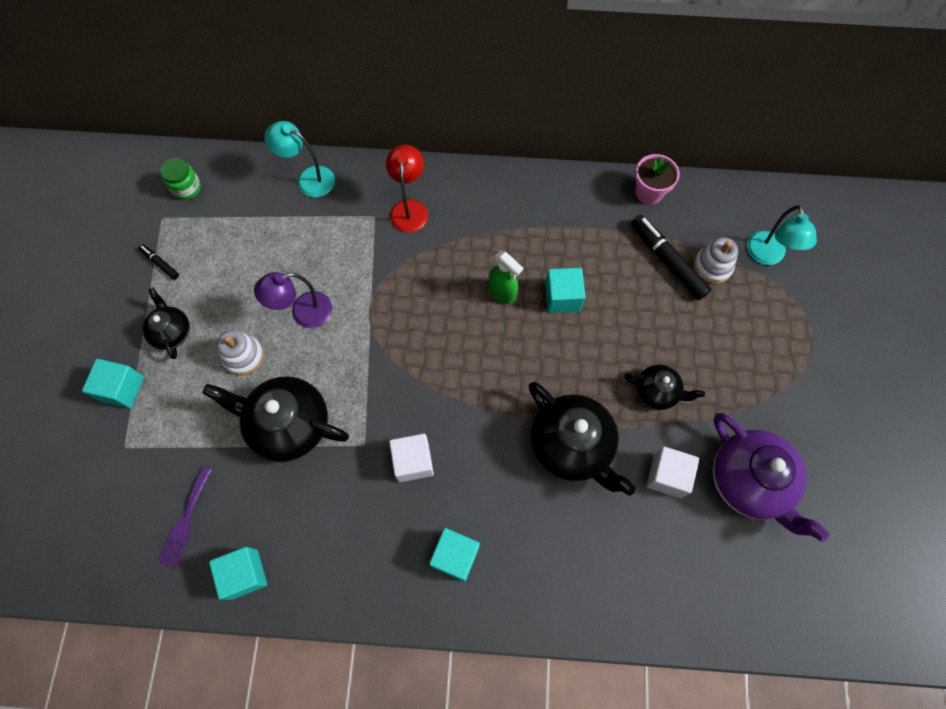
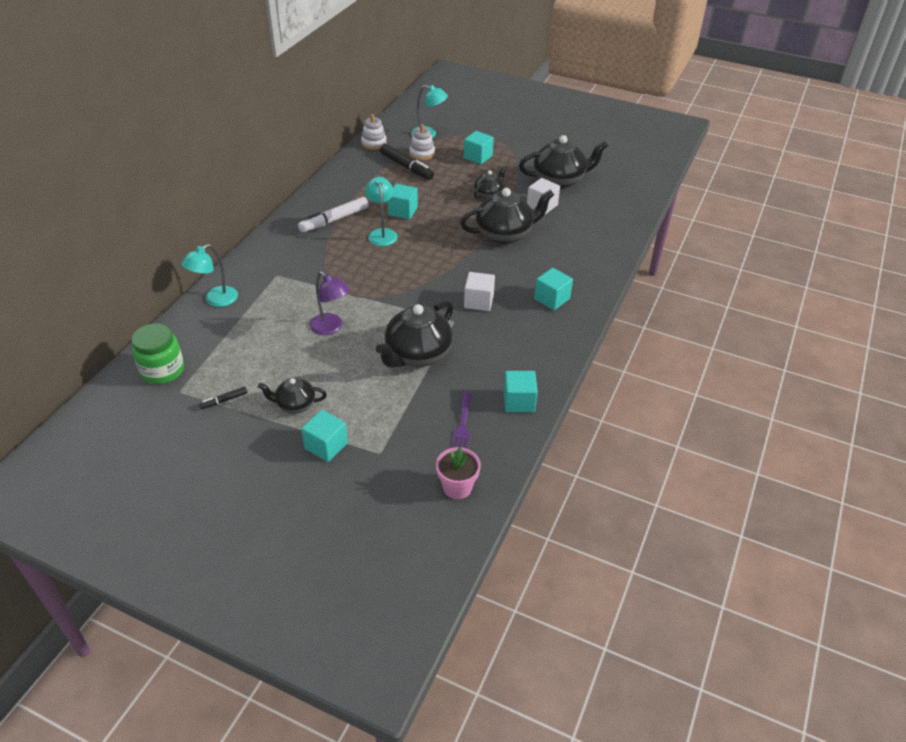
camera: 70 degrees left, 25 degrees down
(185, 521) = (462, 427): purple fork -> purple fork turned 60 degrees clockwise
(186, 188) = (162, 370): green jar -> green jar, size x1.55
(243, 356) = (345, 367): white stacking toy -> white stacking toy (374, 143)
(303, 313) = (331, 328): purple lamp -> purple lamp turned 45 degrees counterclockwise
(409, 208) = (284, 257): red lamp -> none
(502, 292) = (382, 233): green spray bottle -> turquoise lamp
(505, 227) = (334, 220): none -> white marker
(649, 192) = (354, 160): pink flower pot -> pink flower pot (457, 487)
(667, 260) = (406, 167): black marker -> black marker turned 120 degrees counterclockwise
(746, 343) = (478, 157): none -> turquoise cube
(749, 482) = (560, 180): purple teapot -> black teapot

